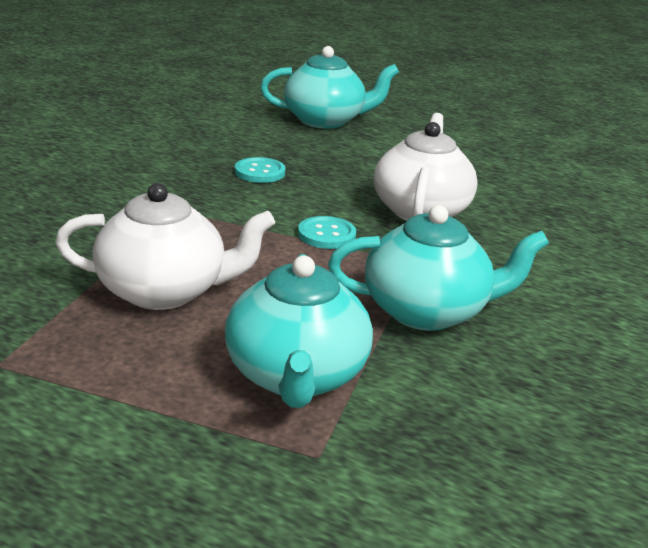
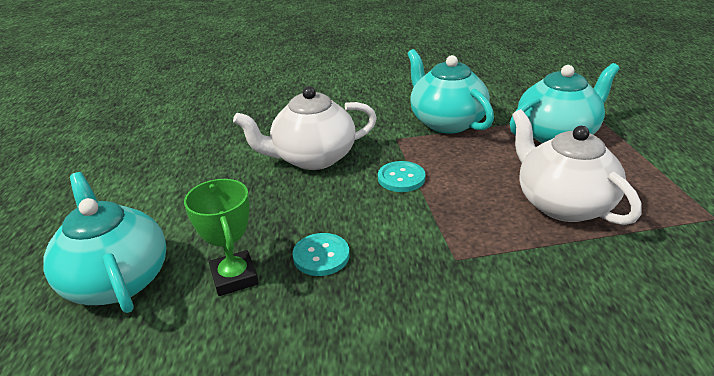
camera: 115 degrees left, 5 degrees up
(278, 145) = (234, 277): none -> green trophy

